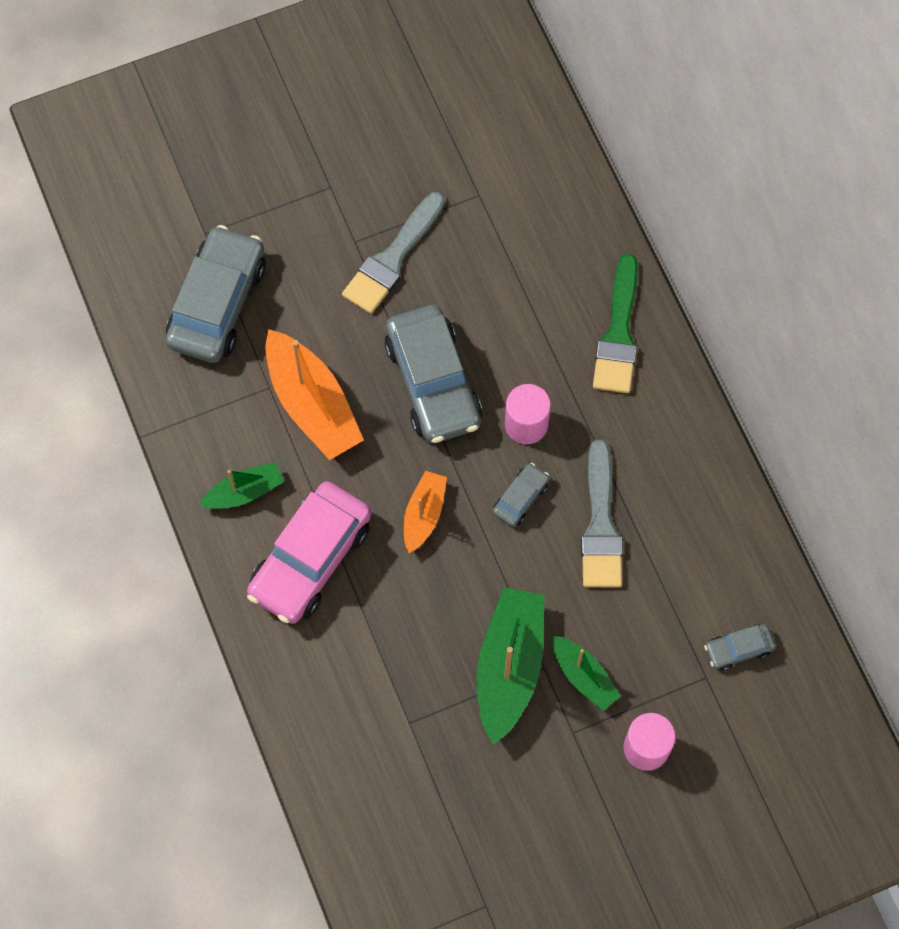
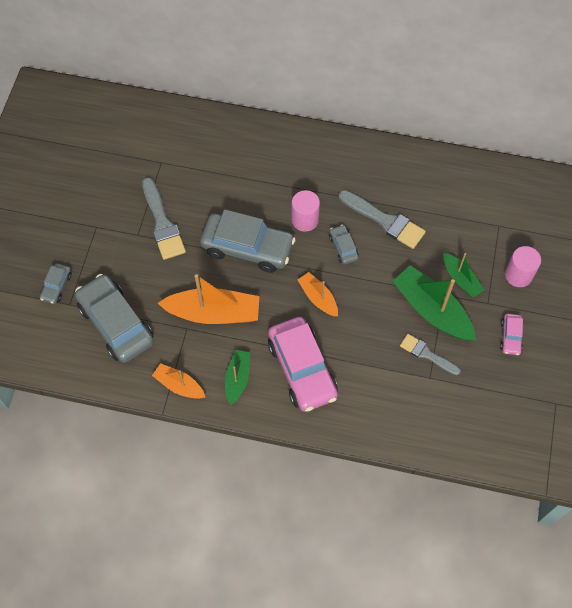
camera: 55 degrees left, 5 degrees down
(189, 431) = (179, 385): none -> orange boat
(440, 699) = (427, 354): none -> grey brush
(543, 791) = (510, 337): none -> pink car
(583, 676) = (461, 279): green boat -> green boat turned 60 degrees clockwise
(618, 333) = (288, 149): green brush -> none
(738, 649) = (493, 202): grey car -> grey car (56, 286)

